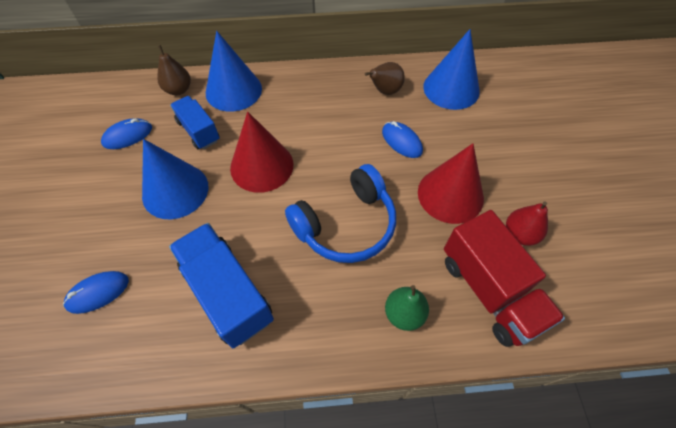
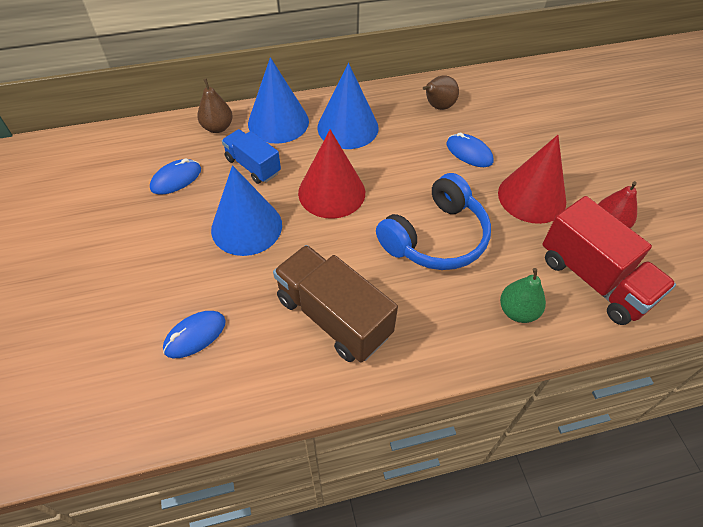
camera: 10 degrees left, 5 degrees down
(227, 293) = (333, 317): blue truck -> brown truck
(451, 88) = (504, 98): blue cone -> blue cone (348, 127)

